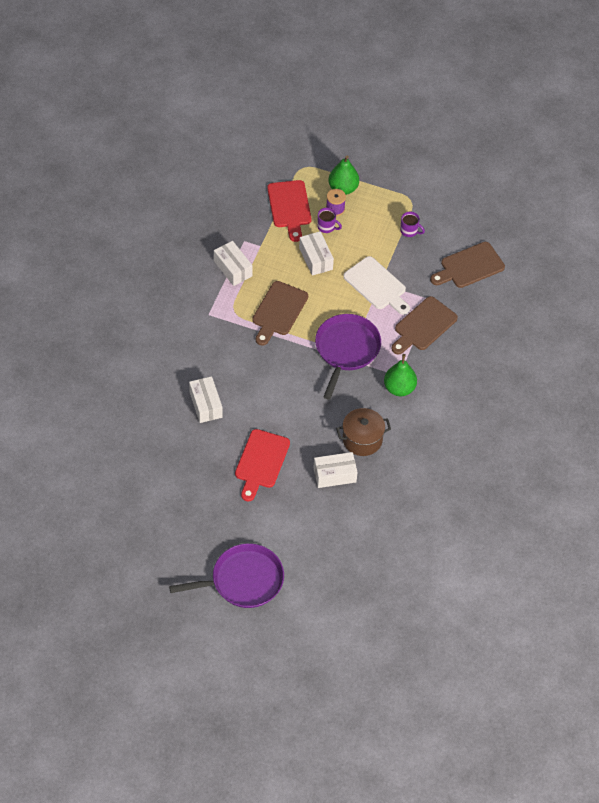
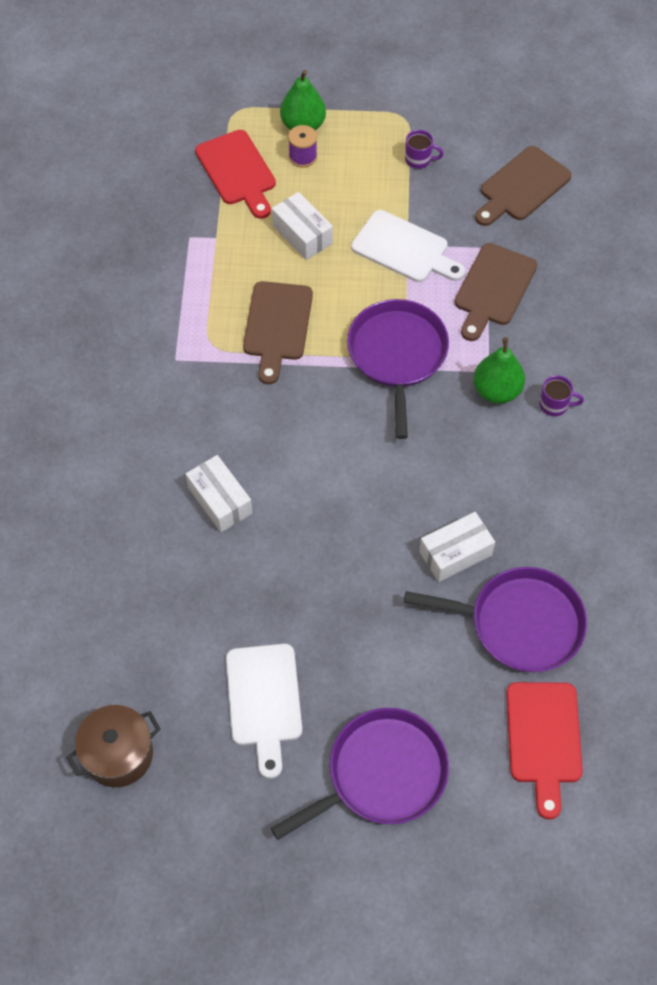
camera: 15 degrees left, 5 degrees up
(191, 522) = (264, 701): none -> white cutting board
(233, 268) = (187, 282): white box -> none
(261, 462) = (337, 567): red cutting board -> red cutting board (543, 739)
(326, 227) = (301, 185): purple mug -> purple mug (554, 405)
(357, 524) = (520, 623): none -> purple pan
(362, 439) = (474, 485): brown pot -> brown pot (118, 754)

